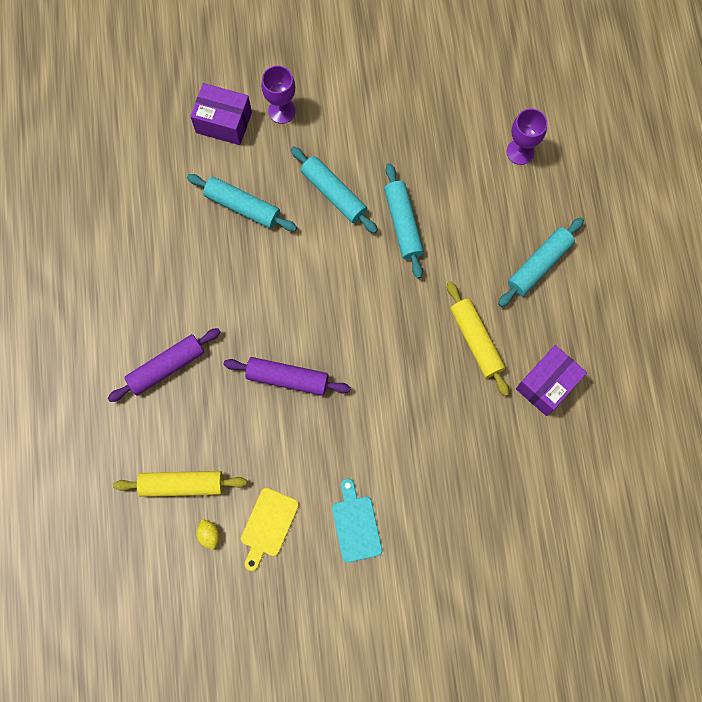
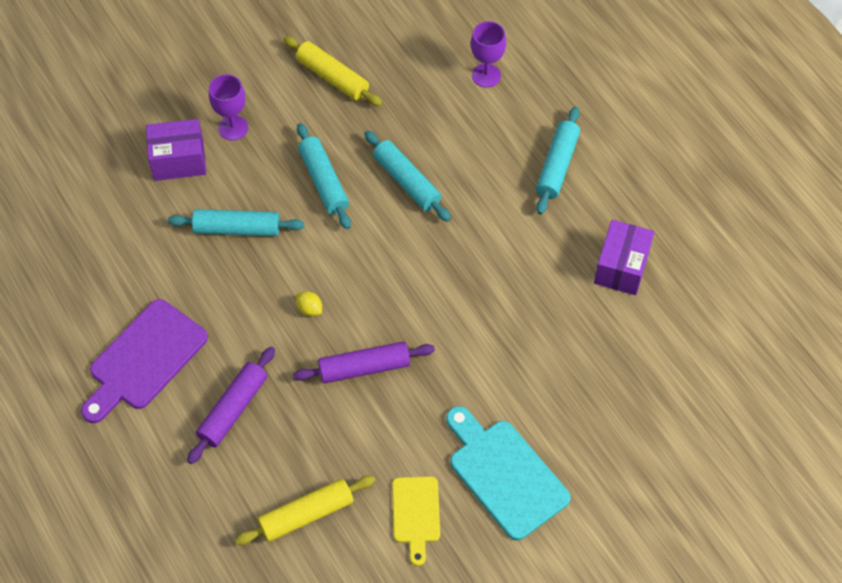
camera: 25 degrees left, 15 degrees down
(117, 291) = (144, 359): none -> purple cutting board
(209, 535) = (359, 550): yellow lemon -> yellow lemon (309, 309)
(333, 193) = (323, 181): turquoise rolling pin -> turquoise rolling pin turned 45 degrees clockwise
(355, 525) = (504, 474): turquoise cutting board -> turquoise cutting board, size x1.66
(476, 340) = (533, 256): yellow rolling pin -> yellow rolling pin (332, 77)

